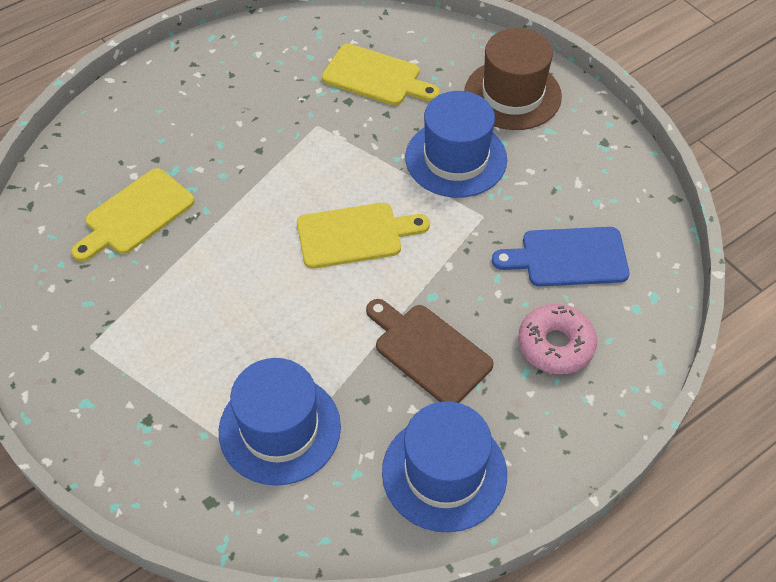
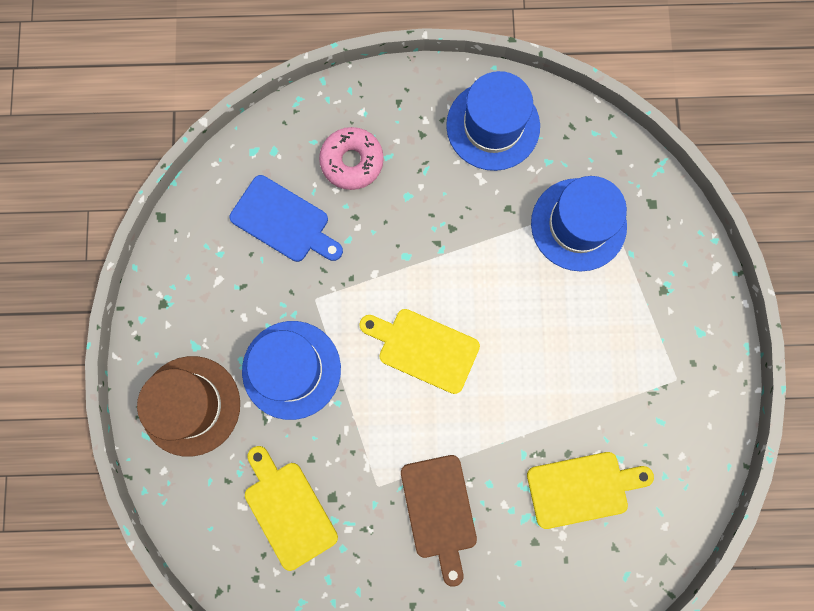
camera: 145 degrees left, 25 degrees up
(429, 351) = (440, 214): brown cutting board -> brown cutting board (439, 511)

